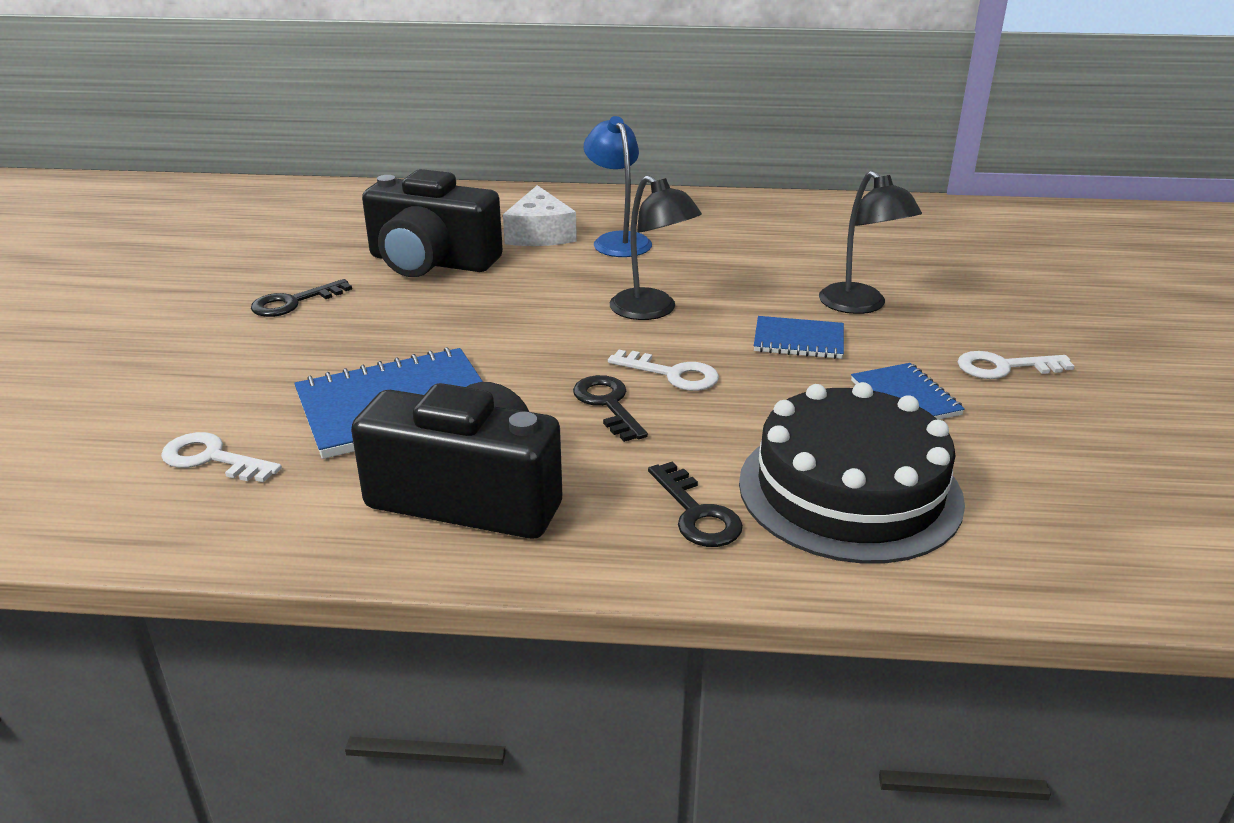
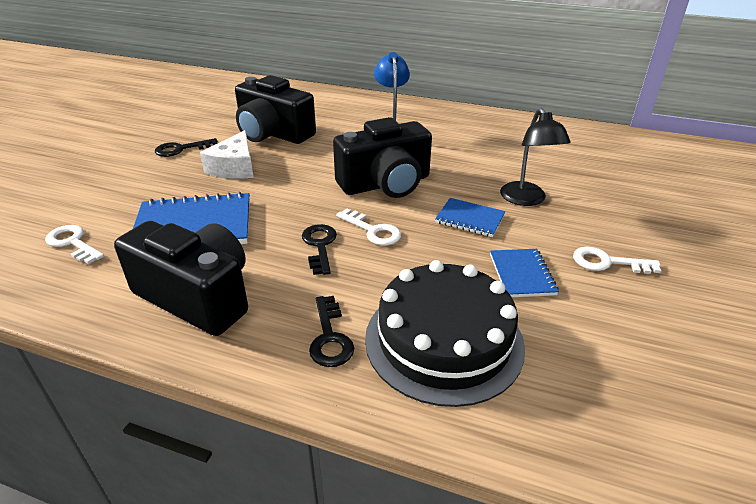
camera: 15 degrees right, 5 degrees up
(540, 234) = (347, 123): white cheese -> white cheese (234, 167)
(652, 311) = (385, 184): black lamp -> black camera

